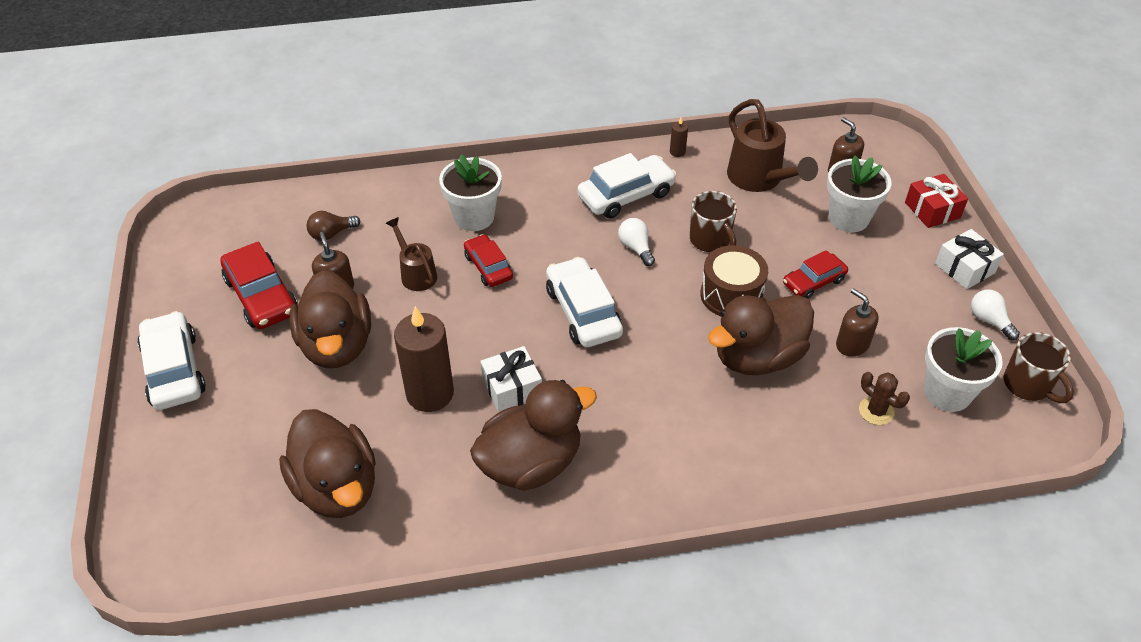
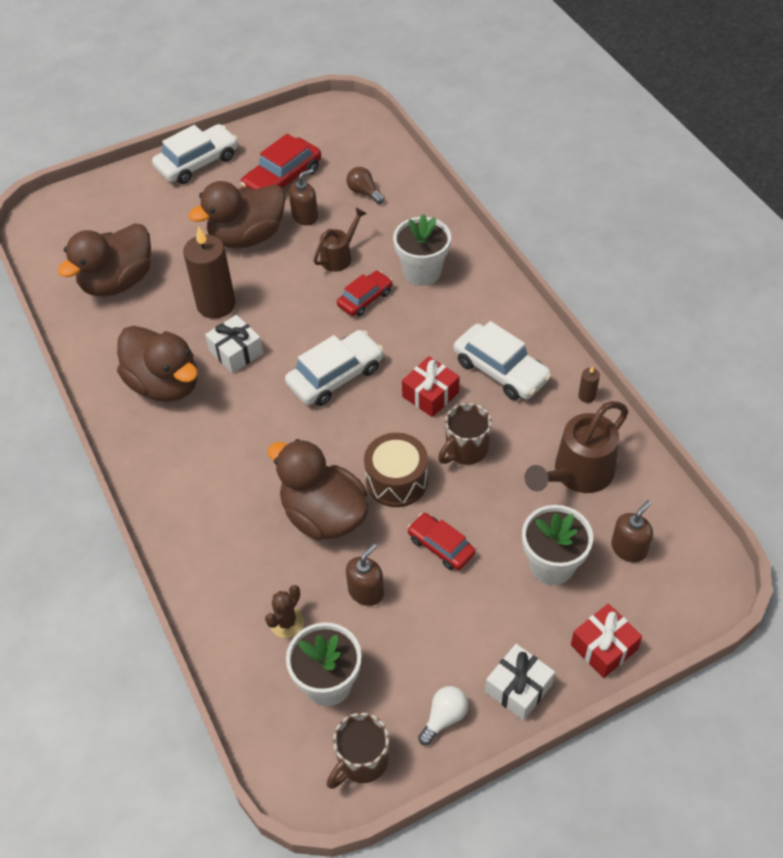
camera: 75 degrees right, 5 degrees up
(636, 248) = (430, 394): white light bulb -> red gift

